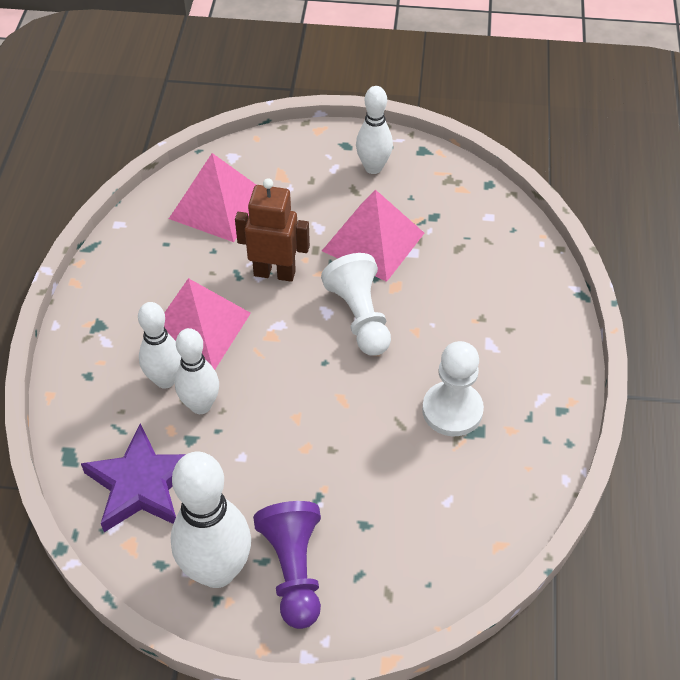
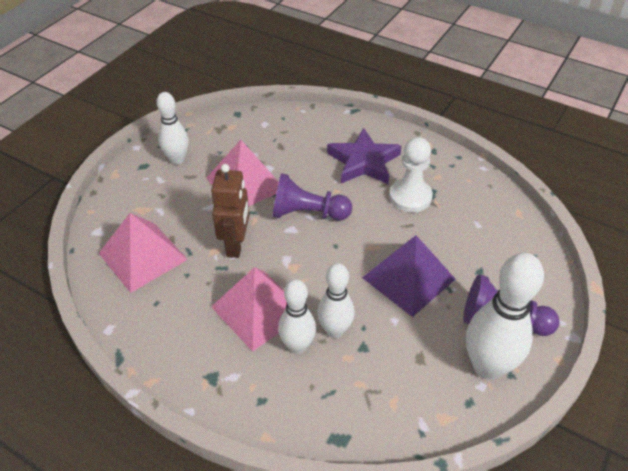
camera: 65 degrees left, 5 degrees down
(142, 484) = (391, 392): purple star -> purple star (363, 162)
(274, 273) = (236, 245): brown robot -> brown robot turned 150 degrees clockwise
(311, 451) = (408, 278): none -> purple pyramid
(360, 317) = (307, 213): white pawn -> purple pawn

